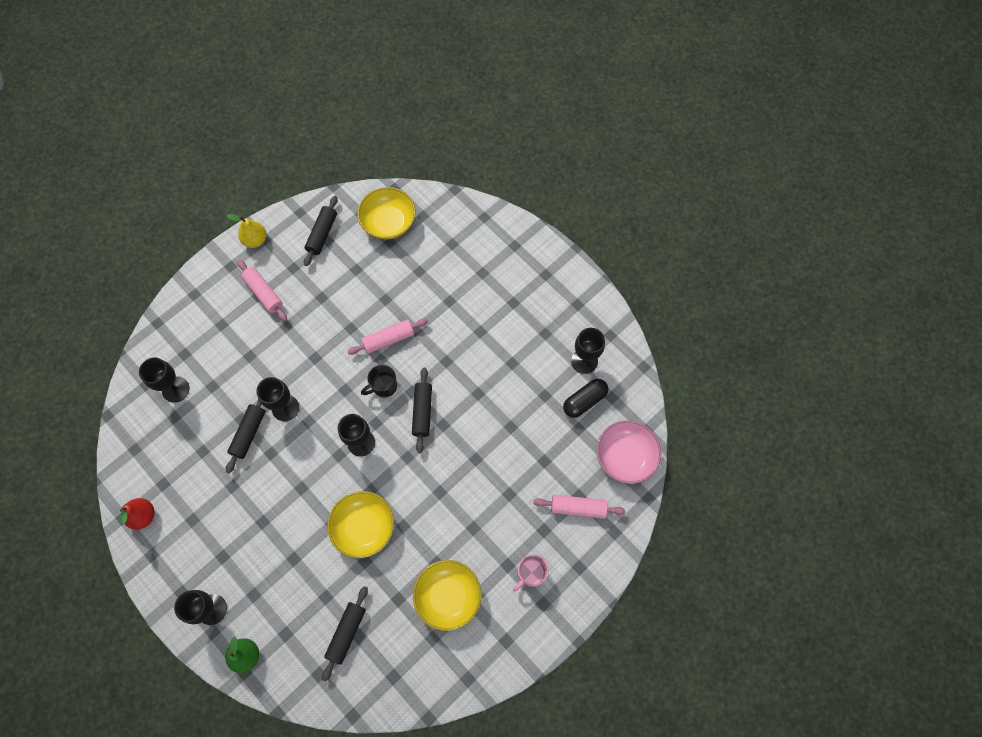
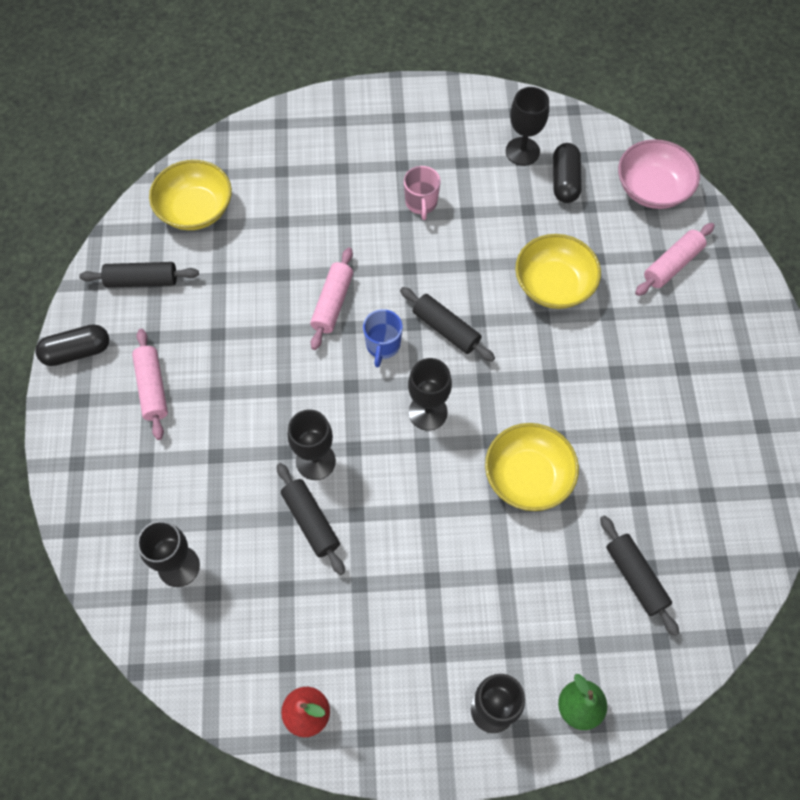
camera: 50 degrees left, 5 degrees down
(255, 240) = (77, 352): yellow pear -> black capsule
(264, 293) = (152, 388): pink rolling pin -> pink rolling pin turned 75 degrees clockwise
(322, 234) = (142, 280): black rolling pin -> black rolling pin turned 60 degrees counterclockwise
(383, 386) = (383, 345): black mug -> blue mug
(448, 596) = (672, 447): yellow bowl -> yellow bowl (554, 284)
(530, 573) = (708, 354): pink mug -> pink mug (421, 203)

